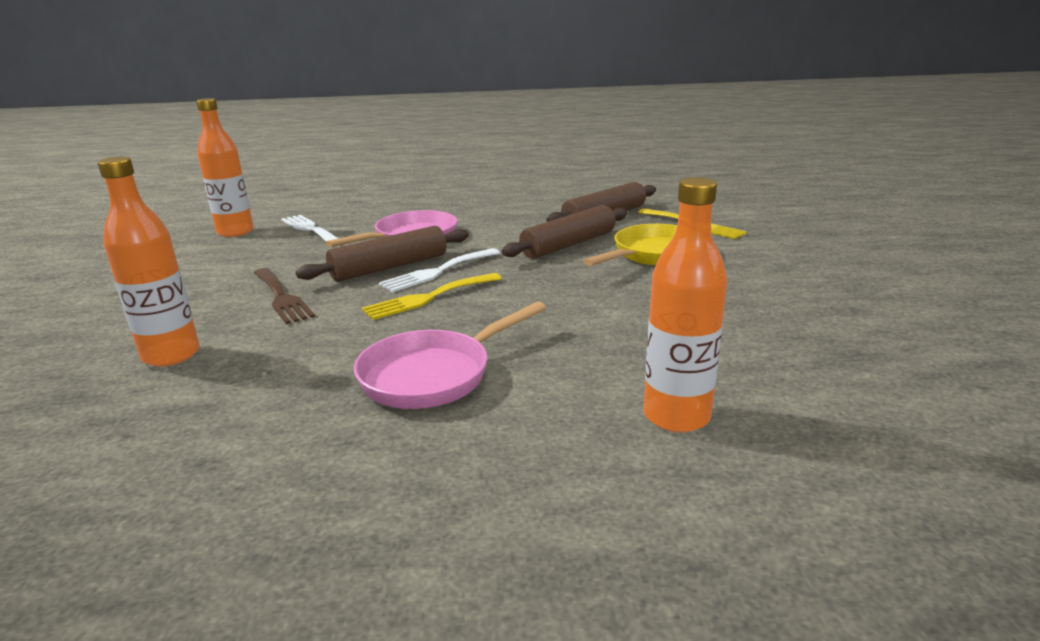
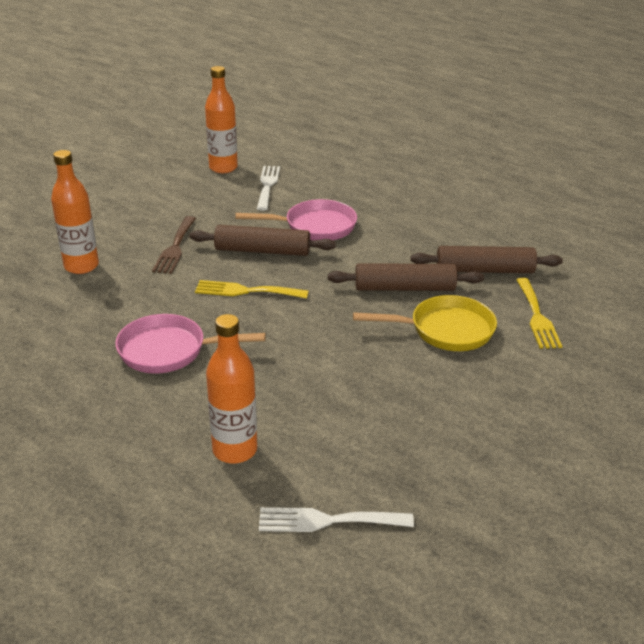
camera: 40 degrees right, 10 degrees up
(437, 272) = (282, 270): white fork -> white fork (327, 521)

